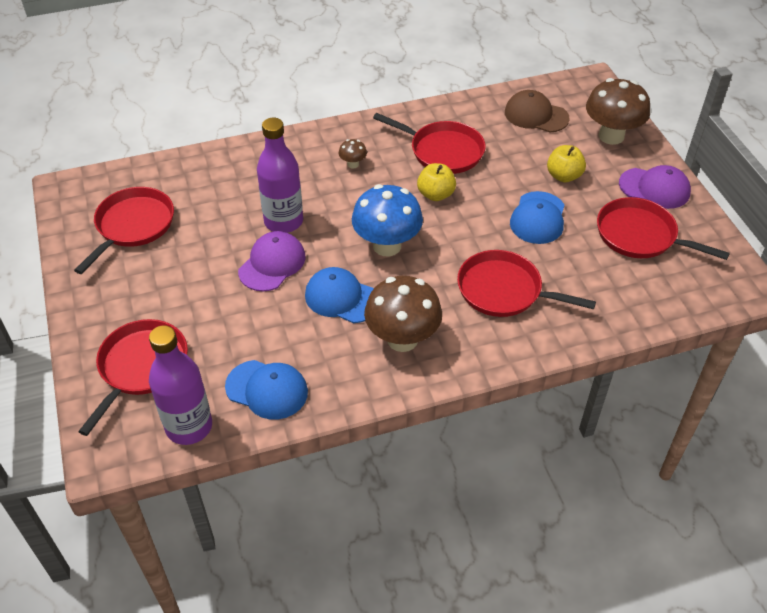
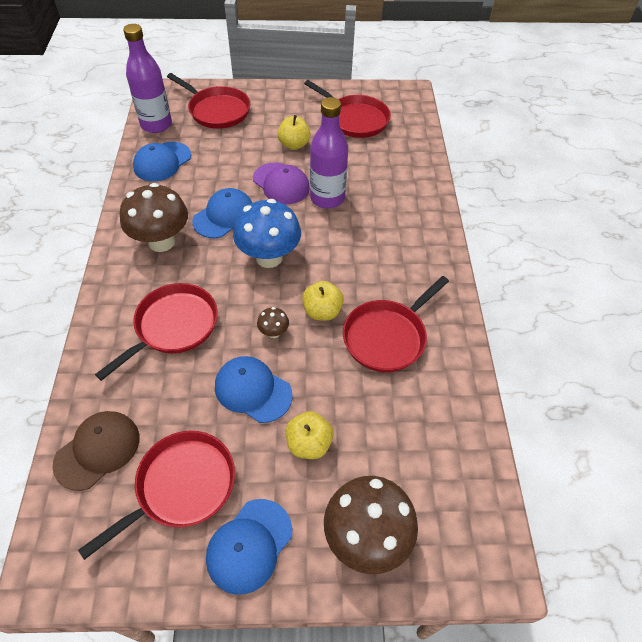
camera: 105 degrees right, 5 degrees up
(197, 269) = (294, 144): none -> yellow apple
(353, 164) = (388, 258): brown mushroom -> brown mushroom (273, 332)
(536, 115) = (430, 457): brown cap -> brown cap (97, 450)
(654, 188) = (249, 545): purple cap -> blue cap

